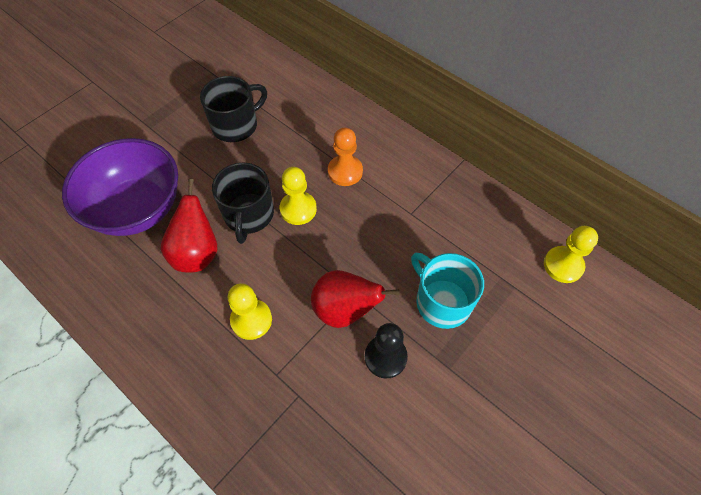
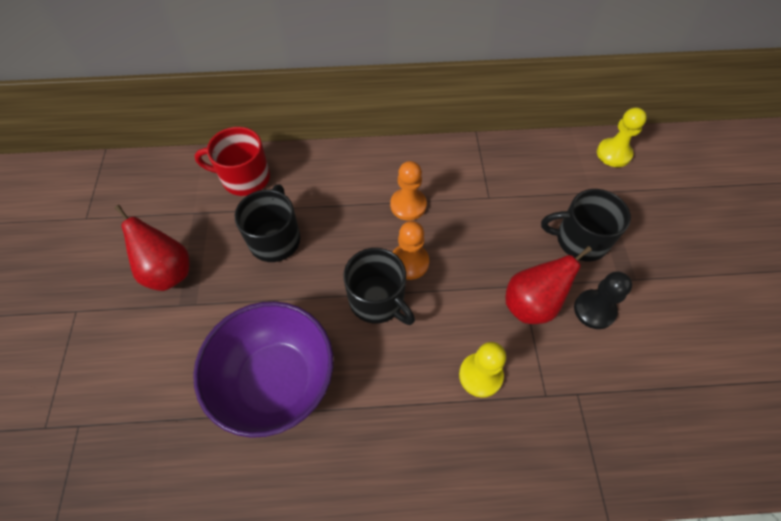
camera: 45 degrees left, 0 degrees up
(197, 253) = (375, 367): red pear -> red pear (168, 271)
(264, 72) = (244, 178): none -> red mug
(298, 209) = (409, 262): yellow pawn -> orange pawn
(442, 301) = (580, 240): turquoise mug -> black mug

